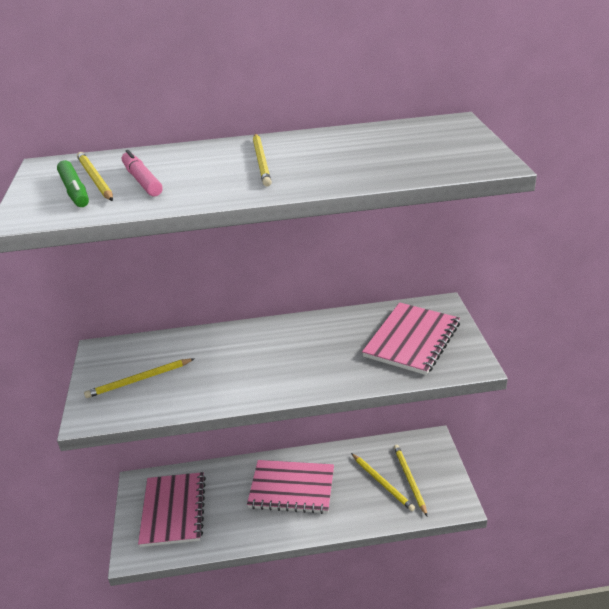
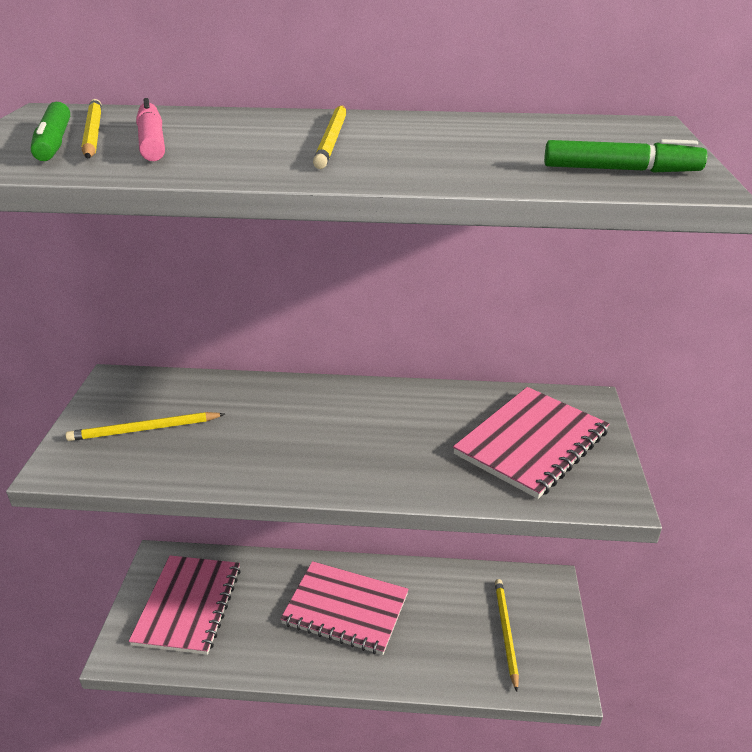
camera: 10 degrees right, 0 degrees up
(382, 483) = (467, 629): yellow pencil -> none
(450, 160) = (620, 170): none -> green marker

